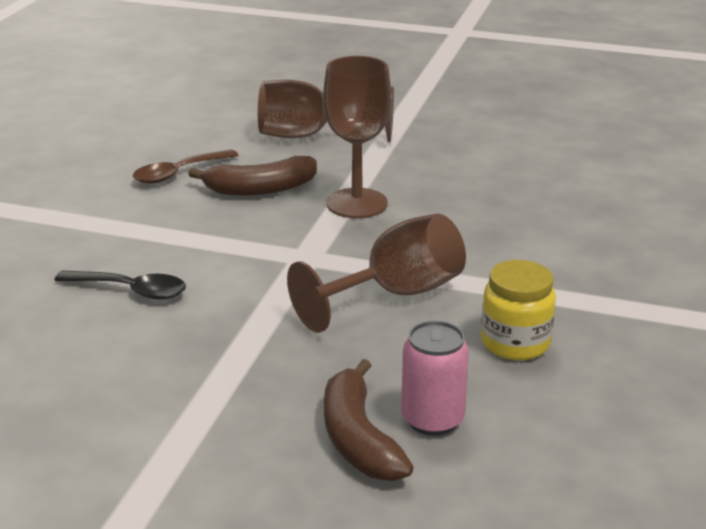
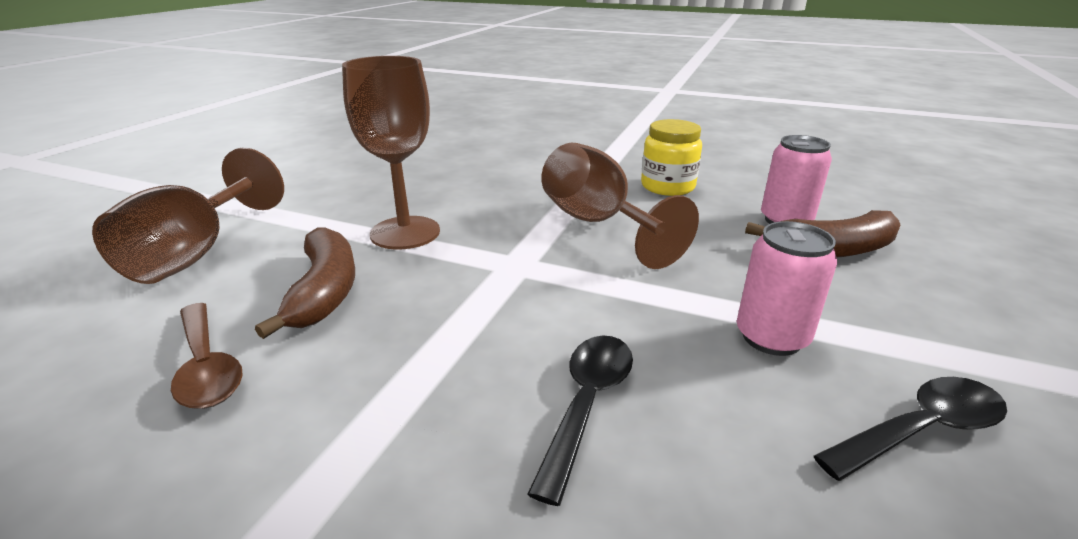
camera: 85 degrees left, 0 degrees up
(86, 417) = (920, 429): none -> black spoon
(196, 371) = (771, 337): none -> pink can

